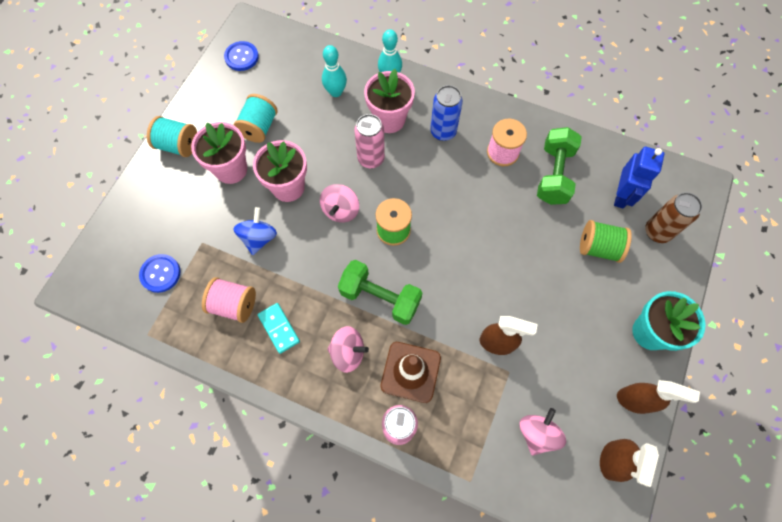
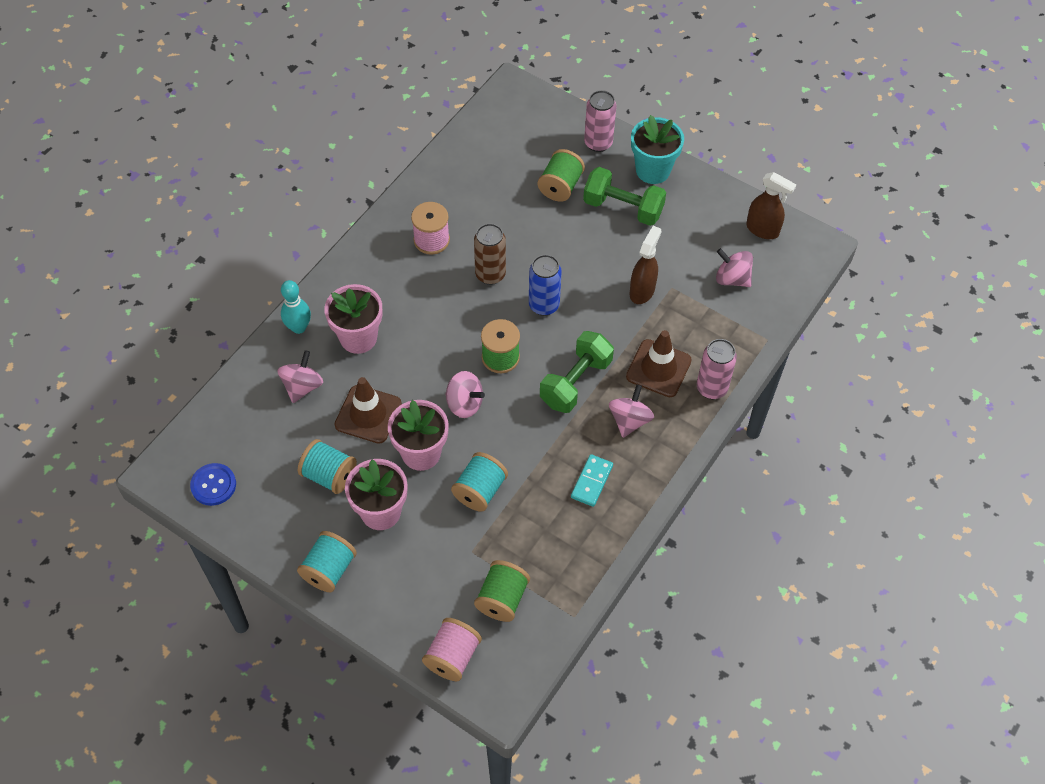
camera: 80 degrees left, 10 degrees down
(160, 274) = (502, 598): blue button -> green spool
(234, 305) = (556, 523): pink spool -> pink spool (452, 656)
(259, 238) = (480, 490): blue spinning top -> turquoise spool
(279, 328) = (592, 481): turquoise domino -> turquoise domino turned 45 degrees counterclockwise
(318, 142) = (368, 414): none -> brown traffic cone
(336, 92) = (302, 386): turquoise bowling pin -> pink spinning top
(371, 159) = (406, 364): pink can -> pink can (598, 143)
(443, 132) = (390, 289): blue can -> blue can (544, 305)
(554, 175) = (470, 202): green dumbbell -> green dumbbell (623, 208)
(621, 195) = (508, 153): blue robot -> none
(634, 400) = (713, 199): brown spray bottle -> none
(657, 232) = (554, 136): brown can -> brown can (490, 274)

